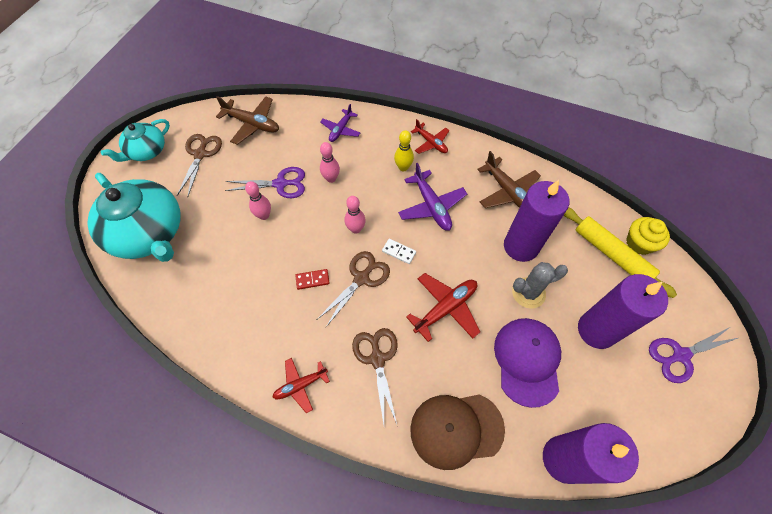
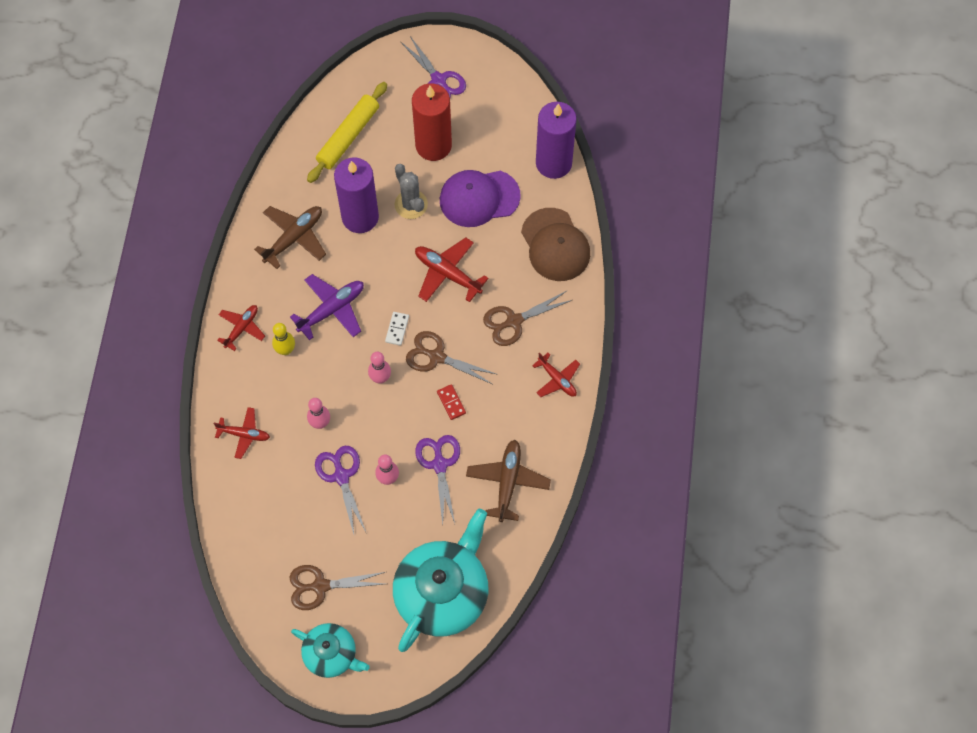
camera: 105 degrees left, 5 degrees up
(252, 124) = (258, 543): brown plane -> brown plane (508, 482)
(259, 257) = (439, 464): none -> purple scissors
(340, 130) = (244, 434): purple plane -> red plane
(596, 330) = (433, 145): purple candle -> red candle
(639, 243) = (328, 113): yellow cupcake -> none

